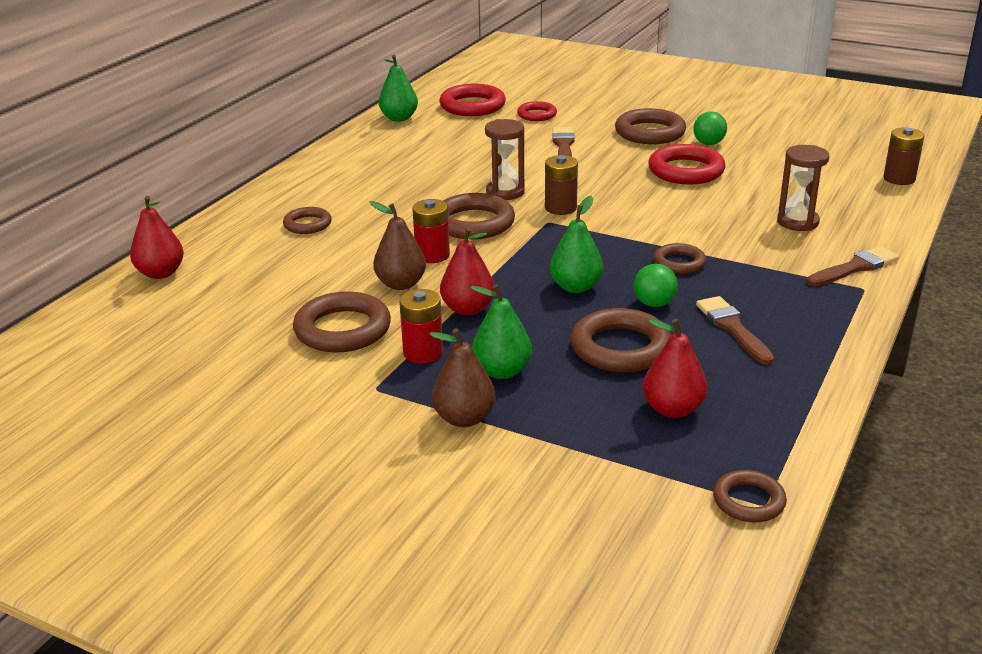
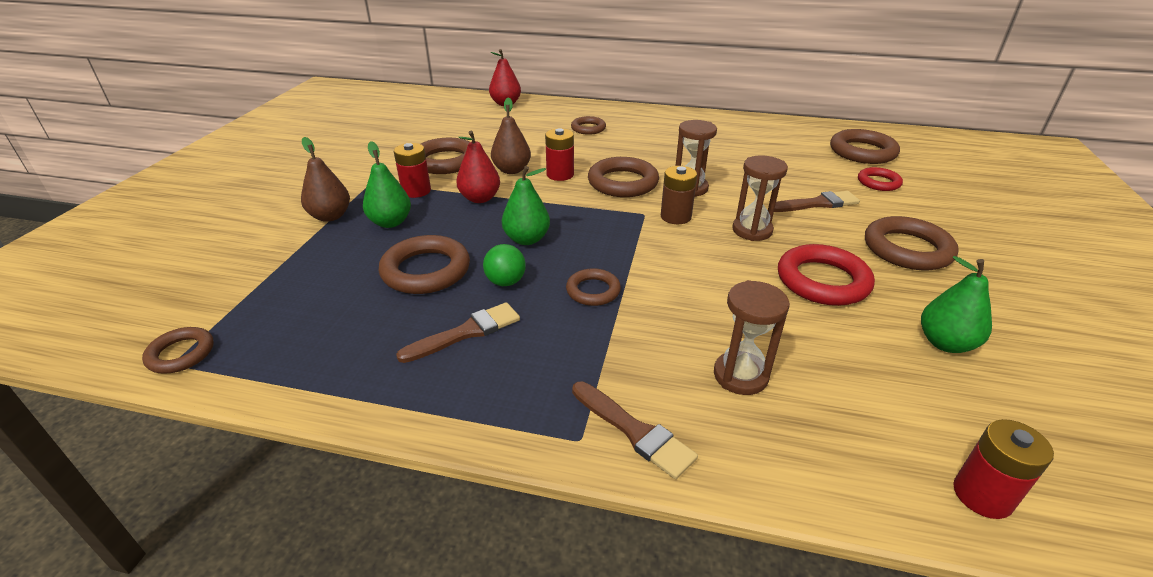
camera: 75 degrees right, 5 degrees up
(399, 118) = (799, 128): green pear -> green pear (945, 343)
(472, 106) = (862, 152): red ring -> brown ring
(600, 180) = (752, 230): none -> brown hourglass
(673, 409) = (326, 305): red pear -> none
(708, 143) = (920, 292): green ball -> none
(899, 179) = (982, 495): brown battery -> red battery

